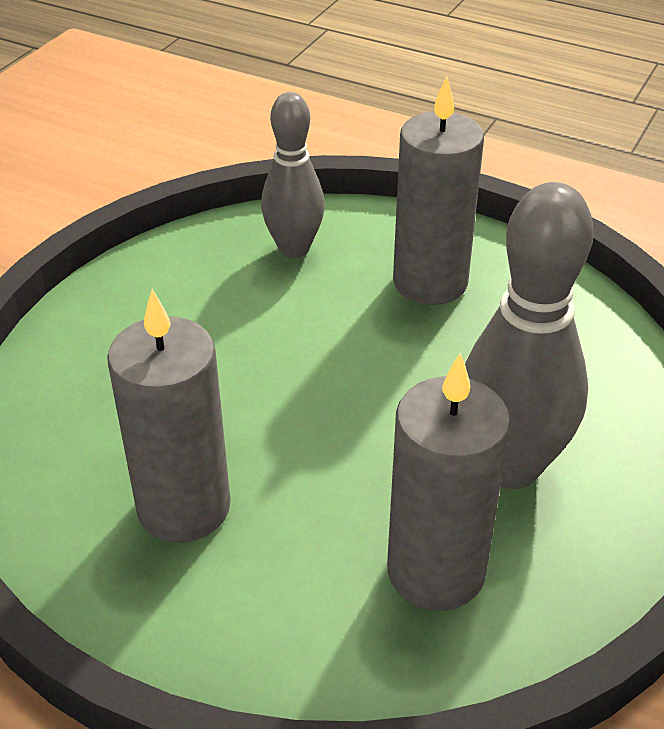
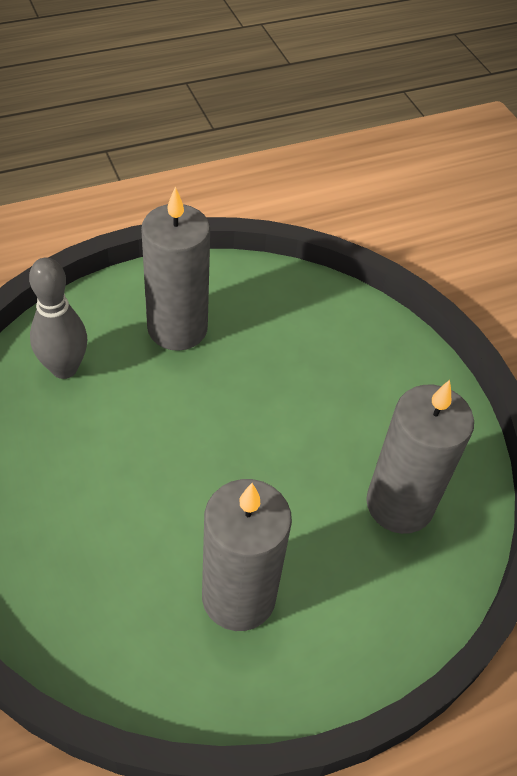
camera: 55 degrees left, 10 degrees up
(510, 467) = (359, 413): grey bowling pin -> none

